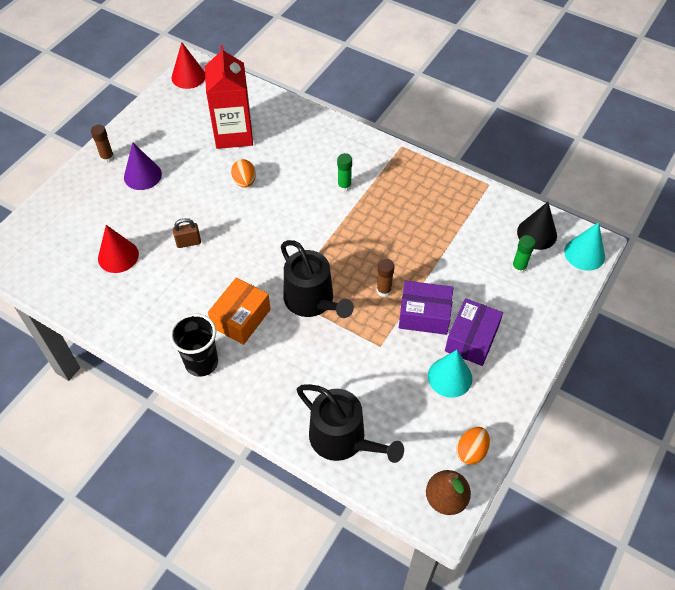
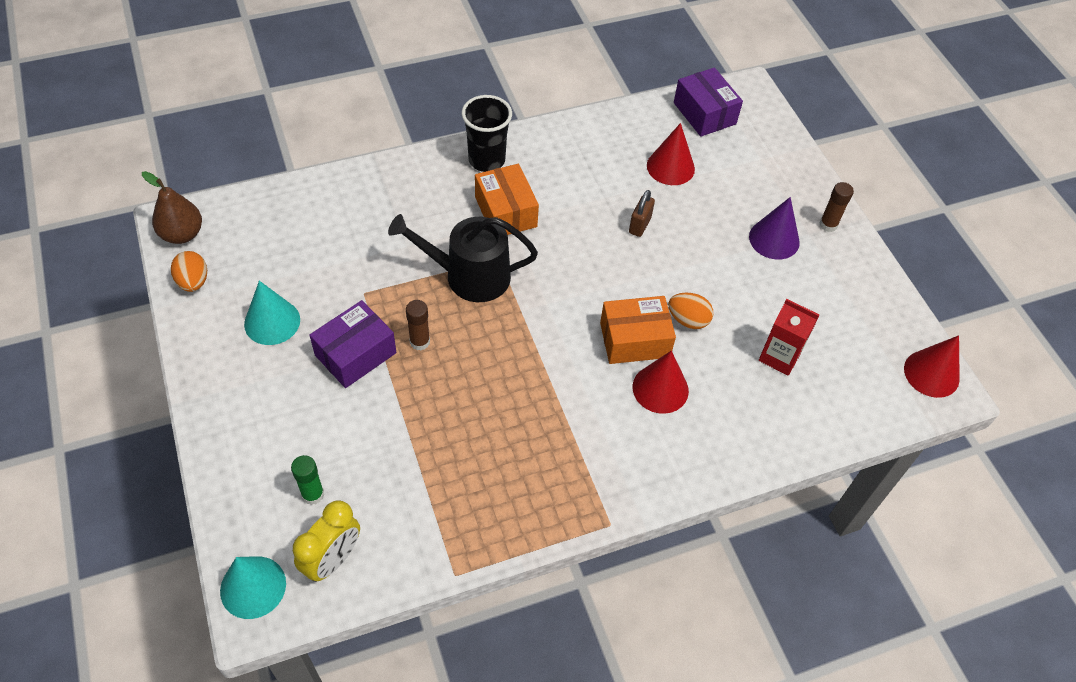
camera: 125 degrees right, 0 degrees up
(233, 134) = (779, 356): red carton -> red carton, size x0.59
(282, 196) = (634, 340): none -> orange box
(304, 169) = (660, 388): none -> red cone
(343, 439) = (309, 205): black watering can -> none
(344, 186) = (596, 410): green glue stick -> none
(471, 339) = (286, 372): purple box -> purple box (704, 113)
(537, 233) = (333, 560): black cone -> yellow clock

